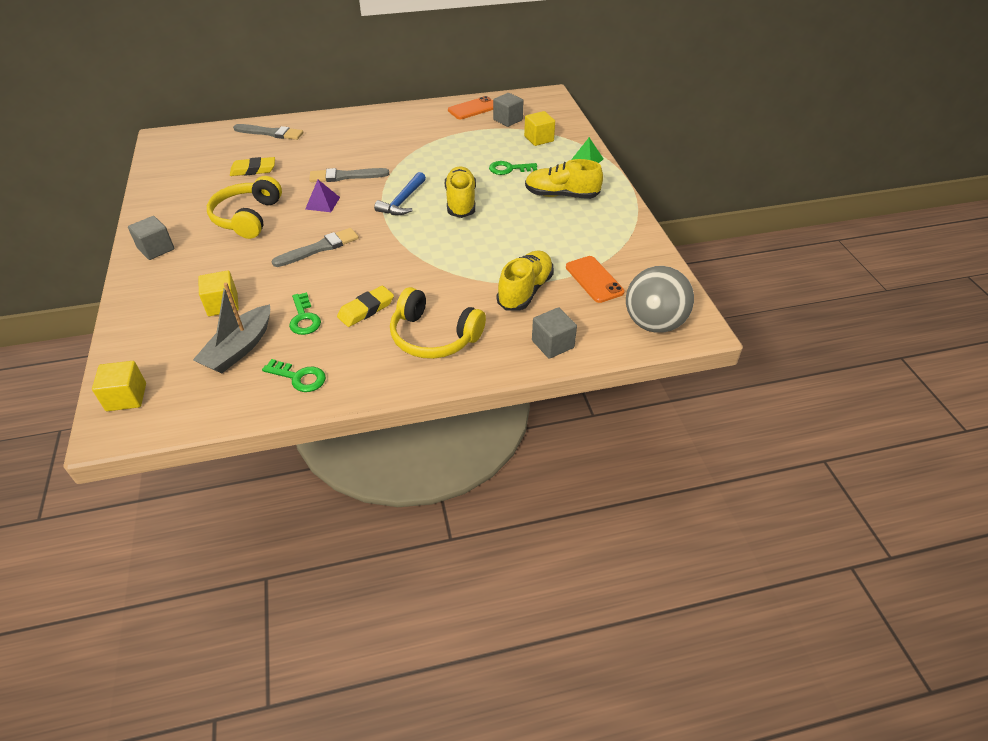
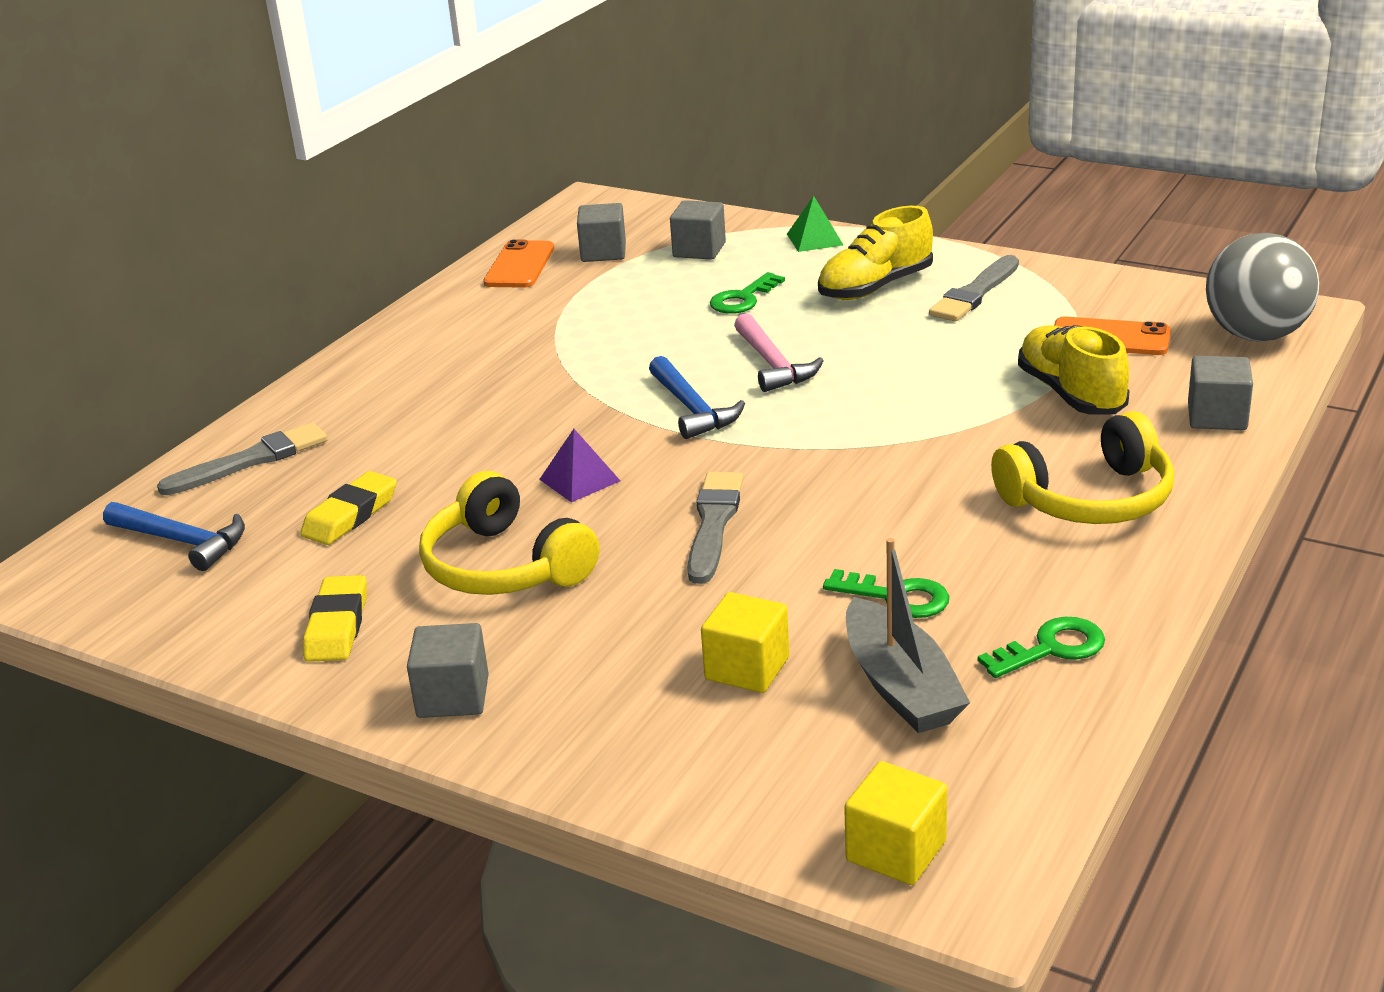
camera: 45 degrees left, 15 degrees down
(208, 149) = (182, 541): none -> blue hammer
(346, 176) = (531, 433): grey brush -> grey brush (975, 293)
(366, 309) = (947, 534): yellow eraser -> yellow eraser (337, 626)
(461, 202) = (773, 364): yellow shoe -> pink hammer
(539, 139) = (699, 250): yellow cube -> grey cube

